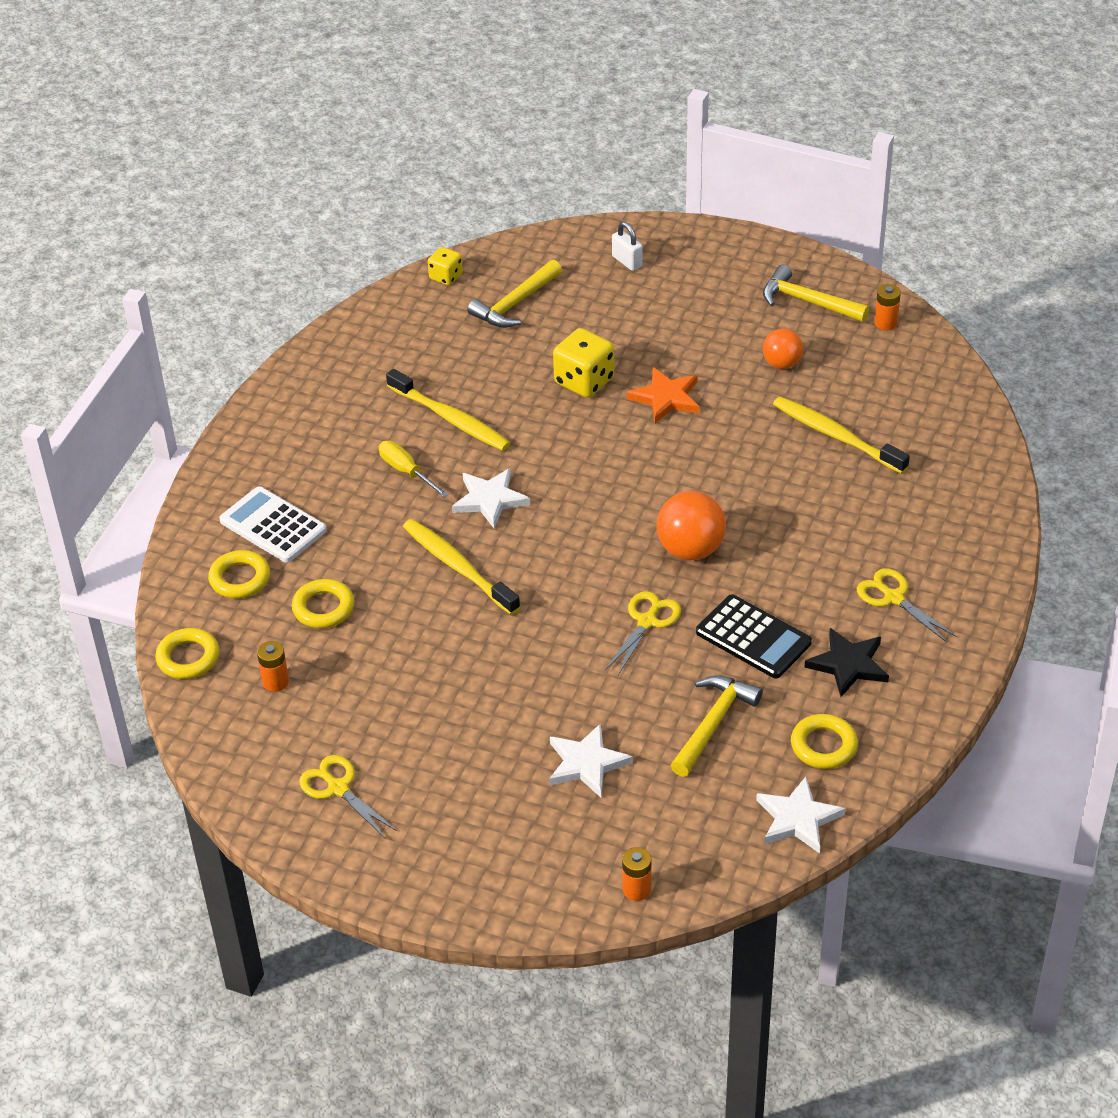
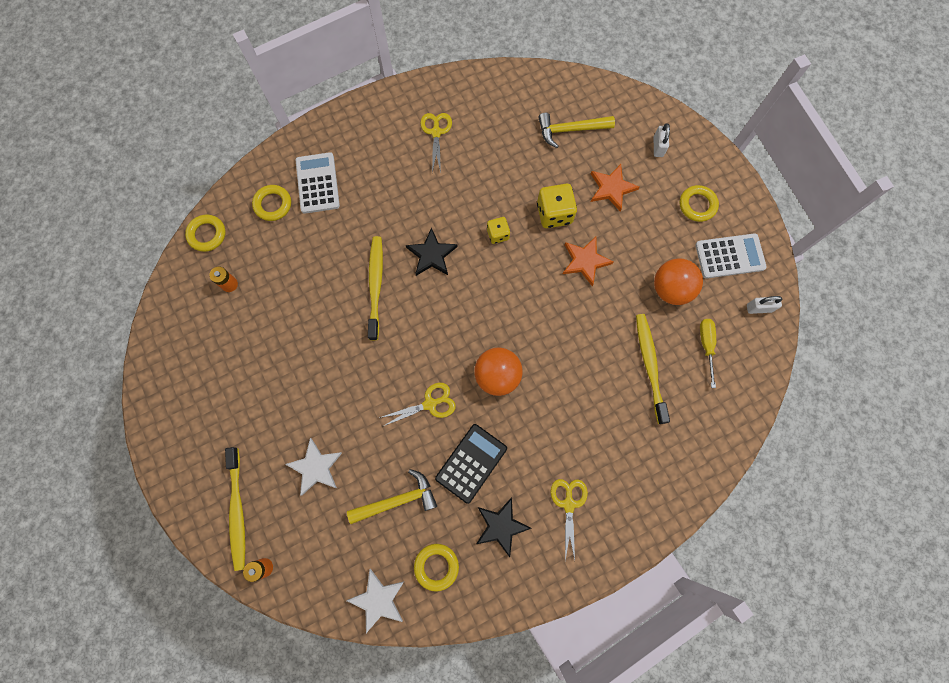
camera: 40 degrees right, 30 degrees up
(323, 608) = (292, 257): yellow ring -> yellow ring (697, 205)
(338, 788) = (196, 375): yellow scissors -> yellow scissors (436, 132)
(406, 471) = (410, 201): yellow screwdriver -> yellow screwdriver (706, 346)
(446, 277) = (553, 82): yellow dice -> yellow dice (498, 234)
(450, 419) = (464, 183): yellow toothbrush -> yellow toothbrush (237, 511)
(490, 500) = (432, 255): white star -> black star
(620, 323) = (611, 188): none -> orange star
(753, 637) = (471, 463): black calculator -> black calculator turned 135 degrees counterclockwise
(782, 363) = (671, 289): orange ball -> orange ball, size x1.58
(807, 301) = (729, 256): yellow hammer -> white calculator
(885, 323) = (759, 308): orange battery -> white padlock

